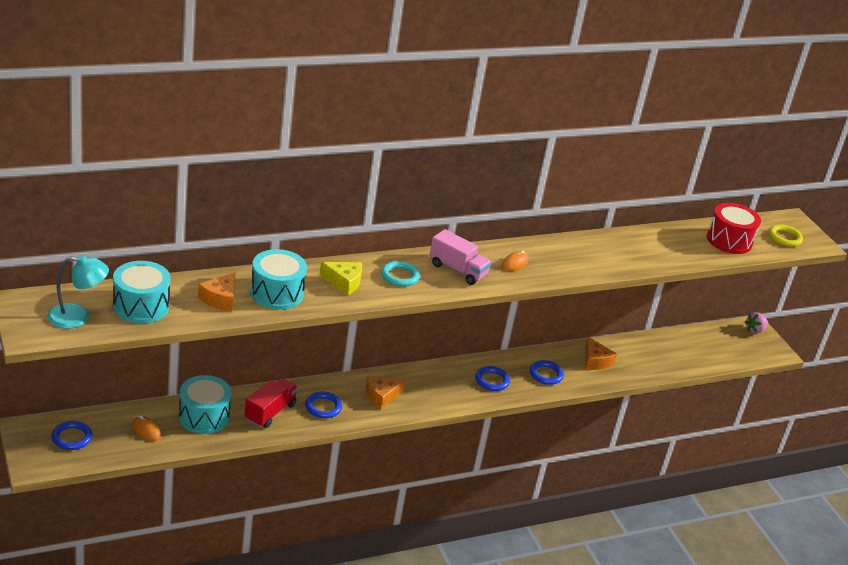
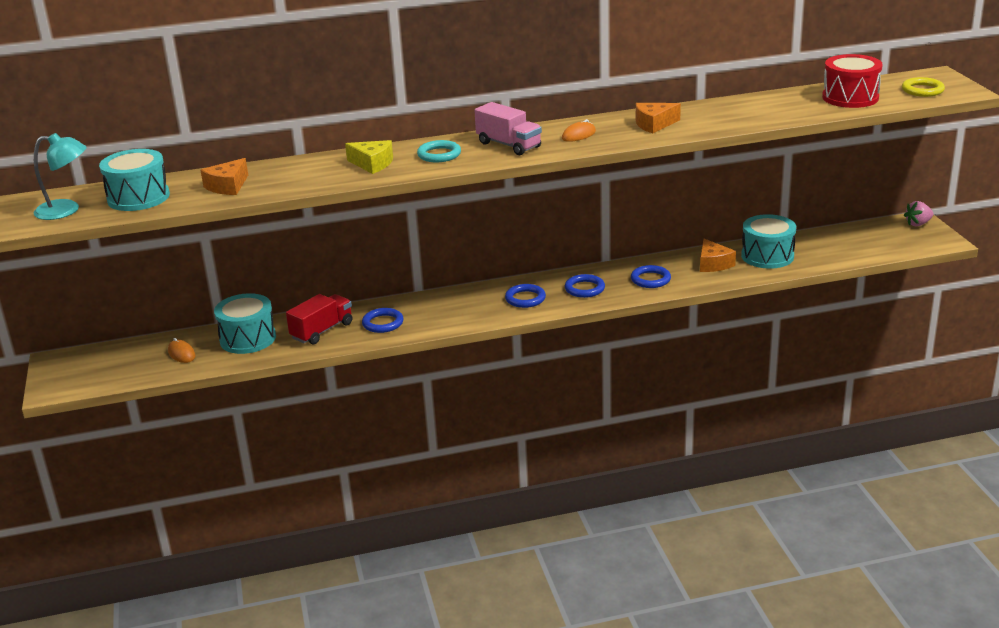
camera: 15 degrees right, 5 degrees down
(72, 438) = (100, 364): blue ring -> blue ring (525, 299)
(277, 293) = (293, 177): turquoise drum -> turquoise drum (767, 256)
(381, 396) = (452, 310): orange cheese -> orange cheese (654, 124)

